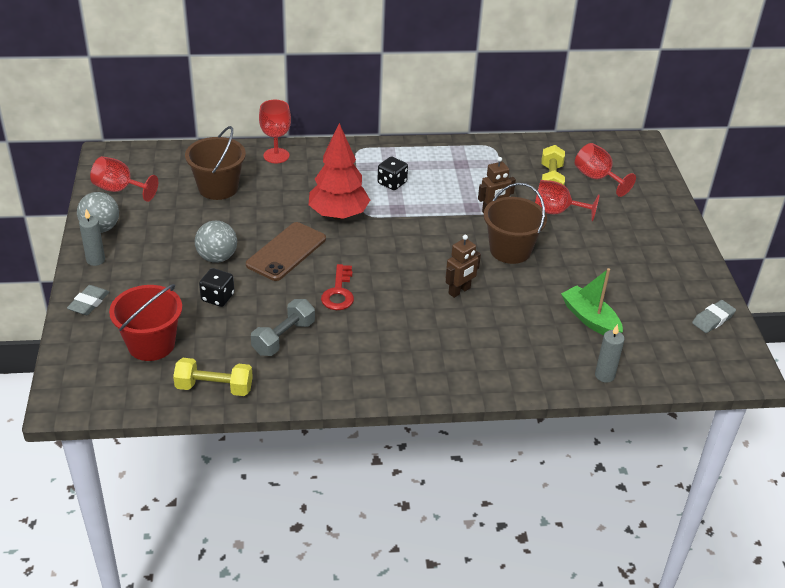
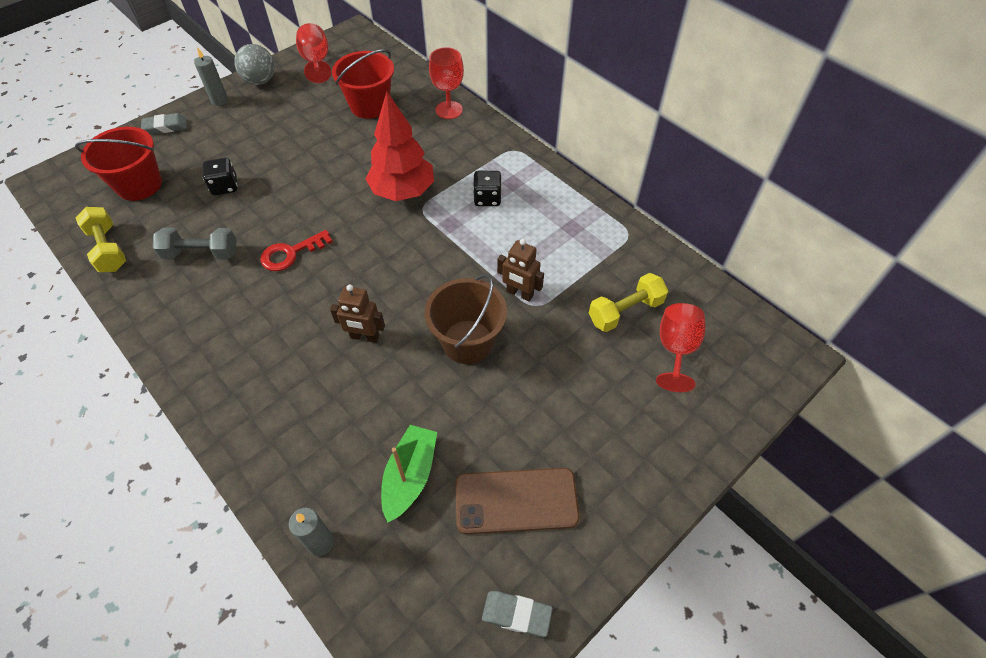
camera: 55 degrees right, 15 degrees up
(217, 257) = (277, 157): grey ball -> none
(218, 188) = (370, 105): brown bucket -> red bucket
(286, 252) = (320, 190): brown phone -> brown phone (516, 501)
(556, 212) = (573, 345): red goblet -> none

